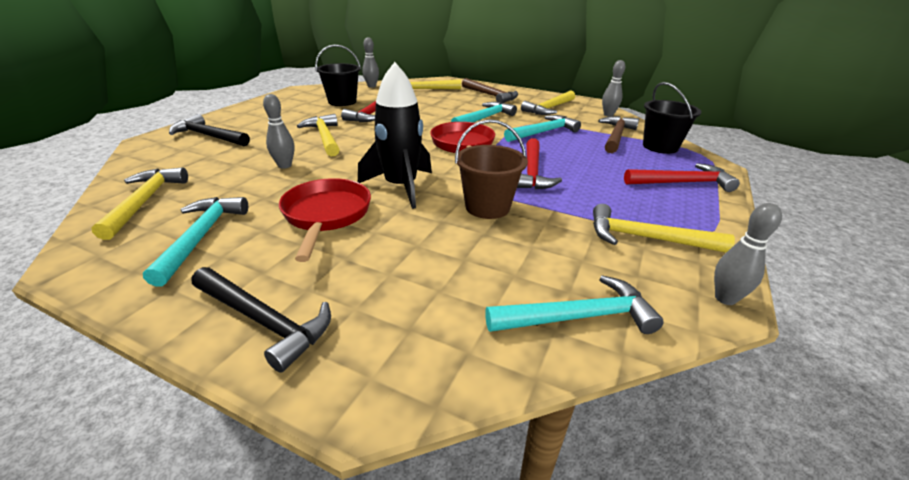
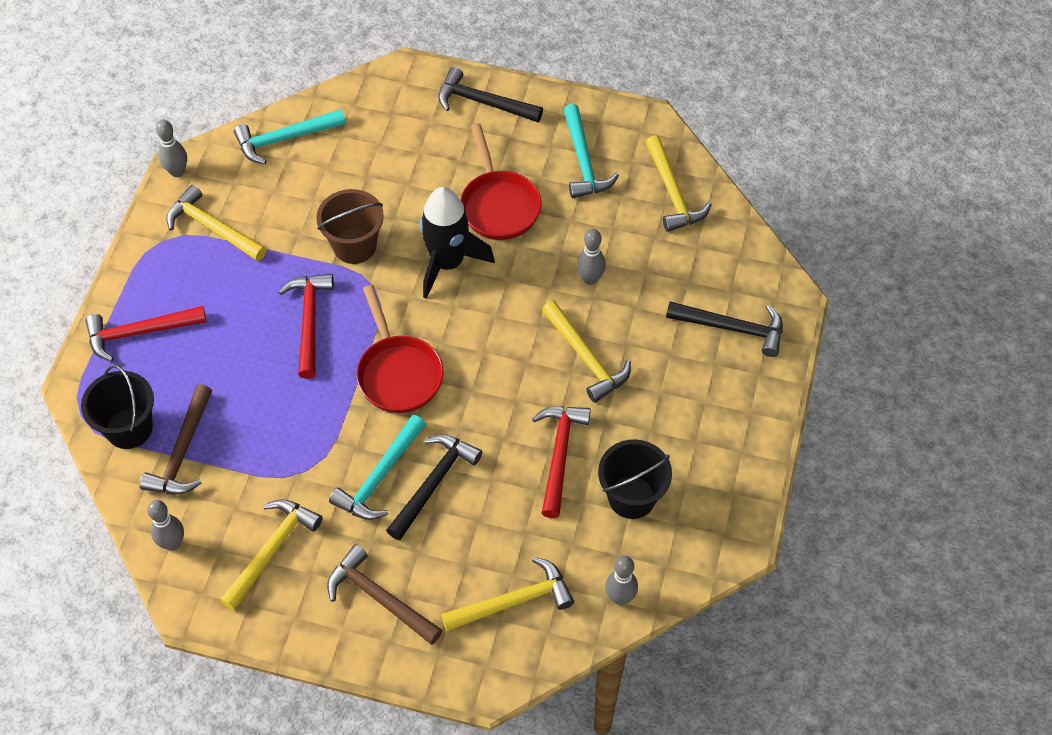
camera: 170 degrees right, 25 degrees up
(452, 114) = (434, 483): none -> black hammer
(543, 132) = (288, 442): turquoise hammer -> none
(646, 238) = (213, 228): yellow hammer -> yellow hammer turned 150 degrees counterclockwise

